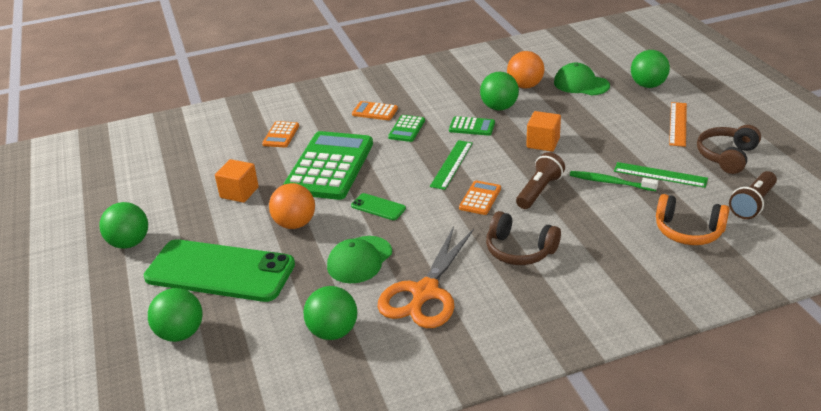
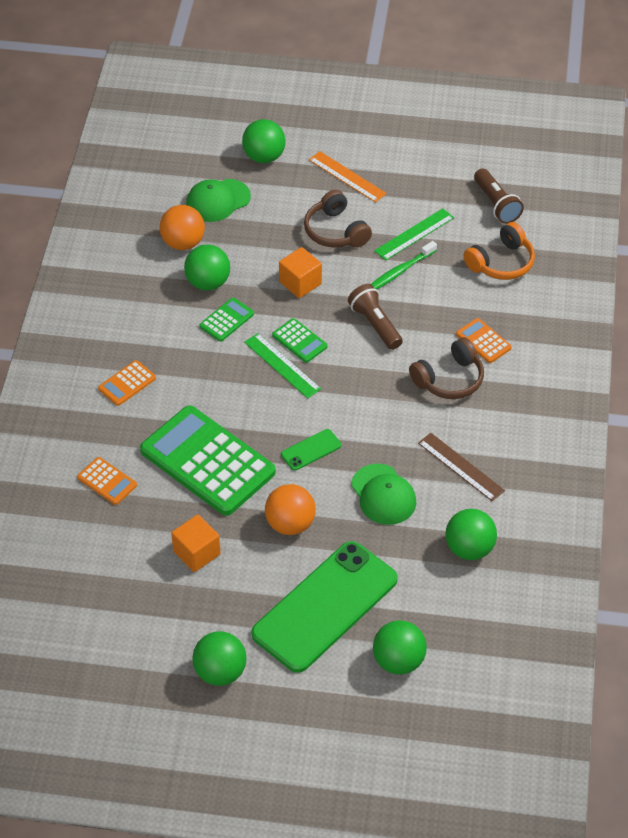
camera: 65 degrees left, 15 degrees up
(406, 129) = (186, 372): green calculator -> green calculator (299, 341)
(425, 292) = (460, 467): orange scissors -> brown ruler
(480, 198) = (354, 370): orange calculator -> orange calculator (483, 341)
(727, 156) = (421, 178): brown headphones -> brown headphones (335, 231)

